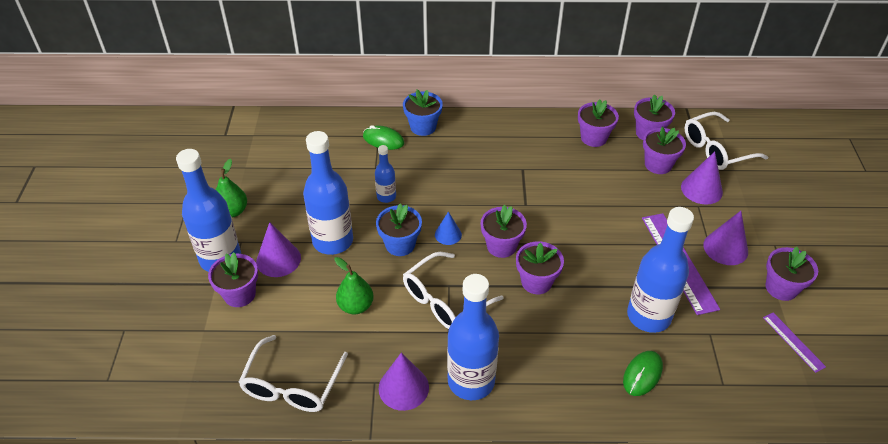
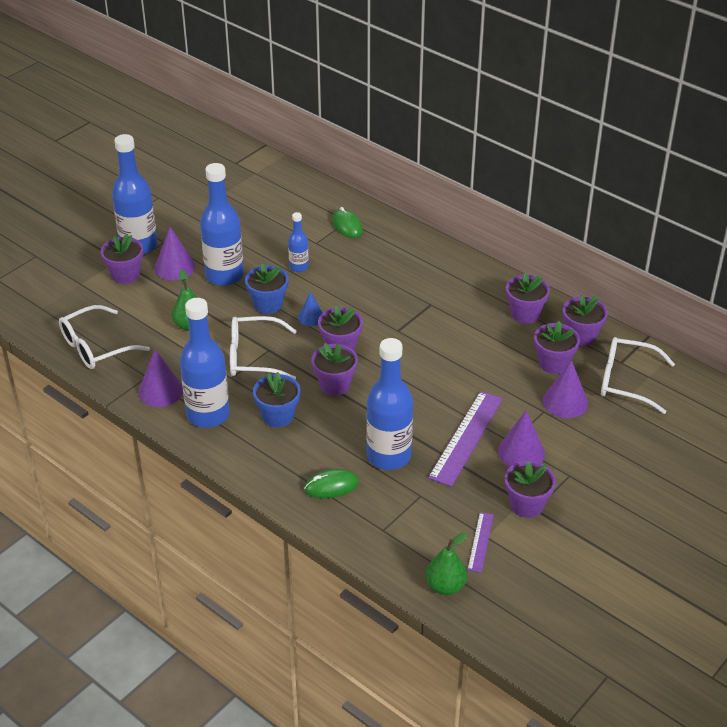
camera: 40 degrees right, 5 degrees down
(232, 211) = (181, 219): green pear -> green pear (445, 586)
(423, 127) = (391, 232): blue flower pot -> blue flower pot (278, 416)

